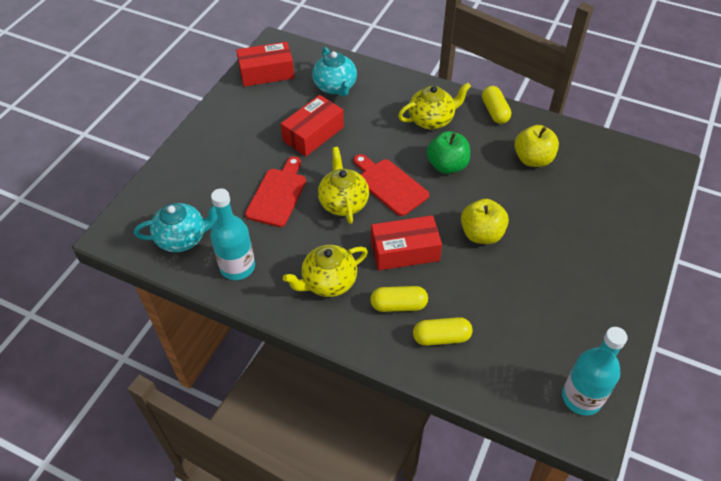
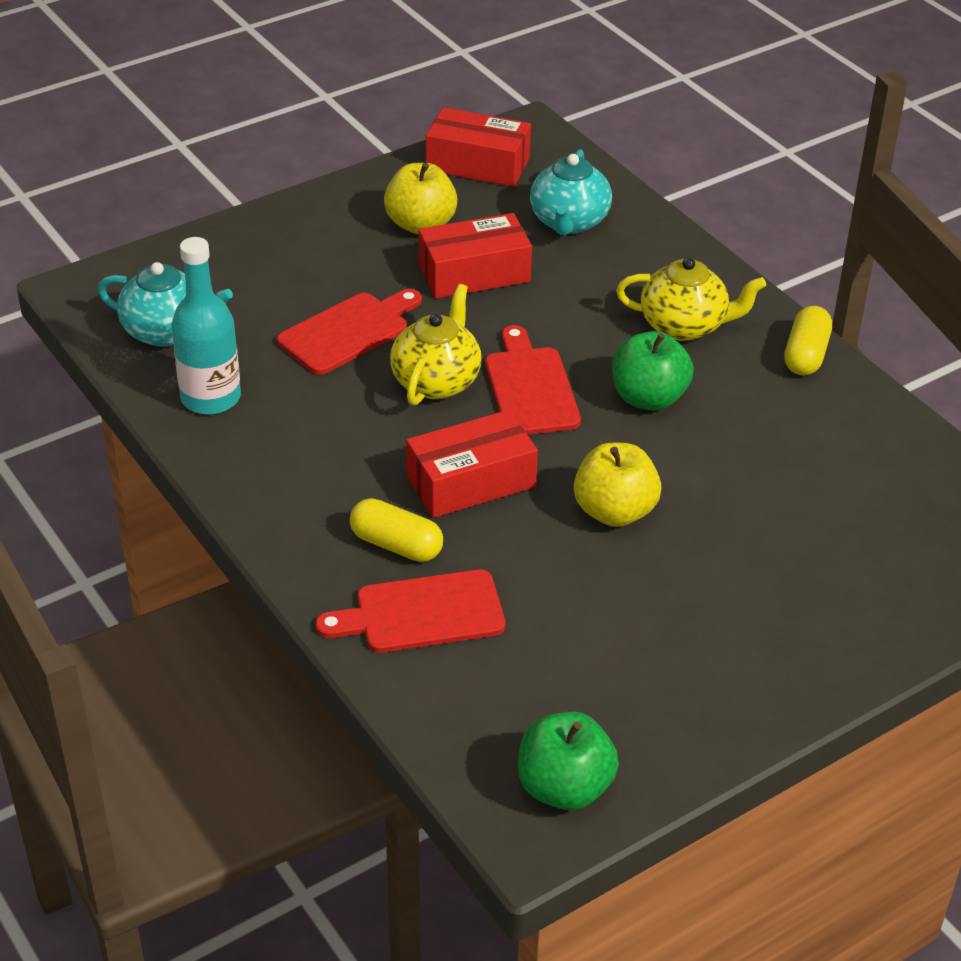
camera: 30 degrees right, 10 degrees down
(328, 282) = (321, 471): yellow teapot -> none
(405, 251) = (471, 482): red box -> red box turned 45 degrees counterclockwise
(441, 337) = (421, 613): yellow capsule -> red cutting board
(533, 159) = (805, 447): yellow apple -> yellow apple (420, 224)
(581, 397) = (564, 788): turquoise bottle -> green apple

